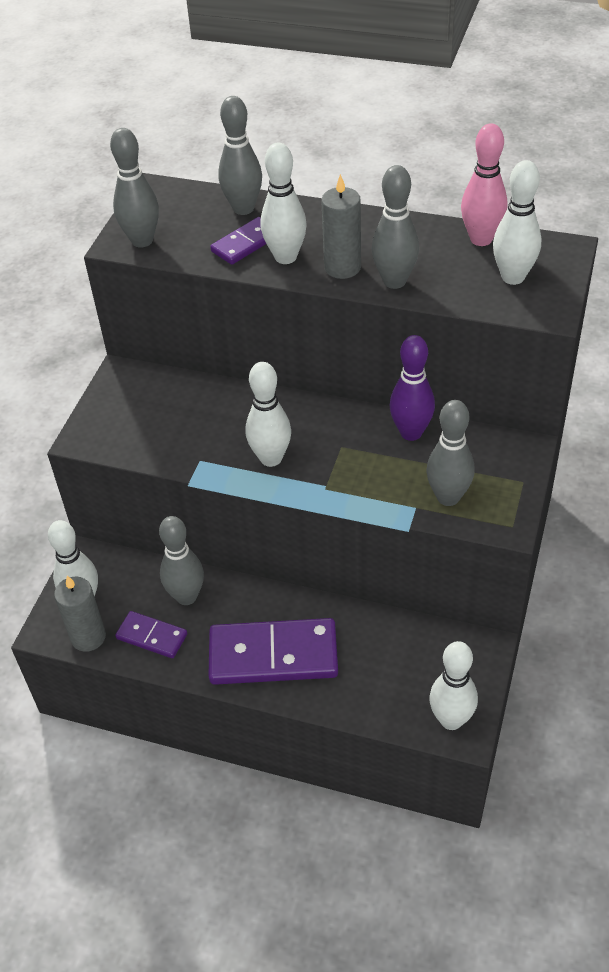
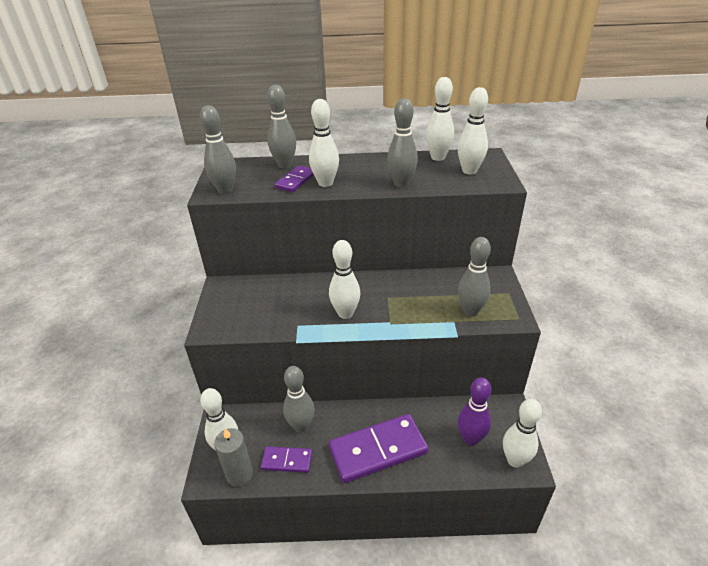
camera: 20 degrees left, 10 degrees down
(342, 267) = (364, 182): grey candle -> none
(411, 432) = (426, 280): purple bowling pin -> purple bowling pin (470, 439)
(481, 239) = (438, 157): pink bowling pin -> white bowling pin

